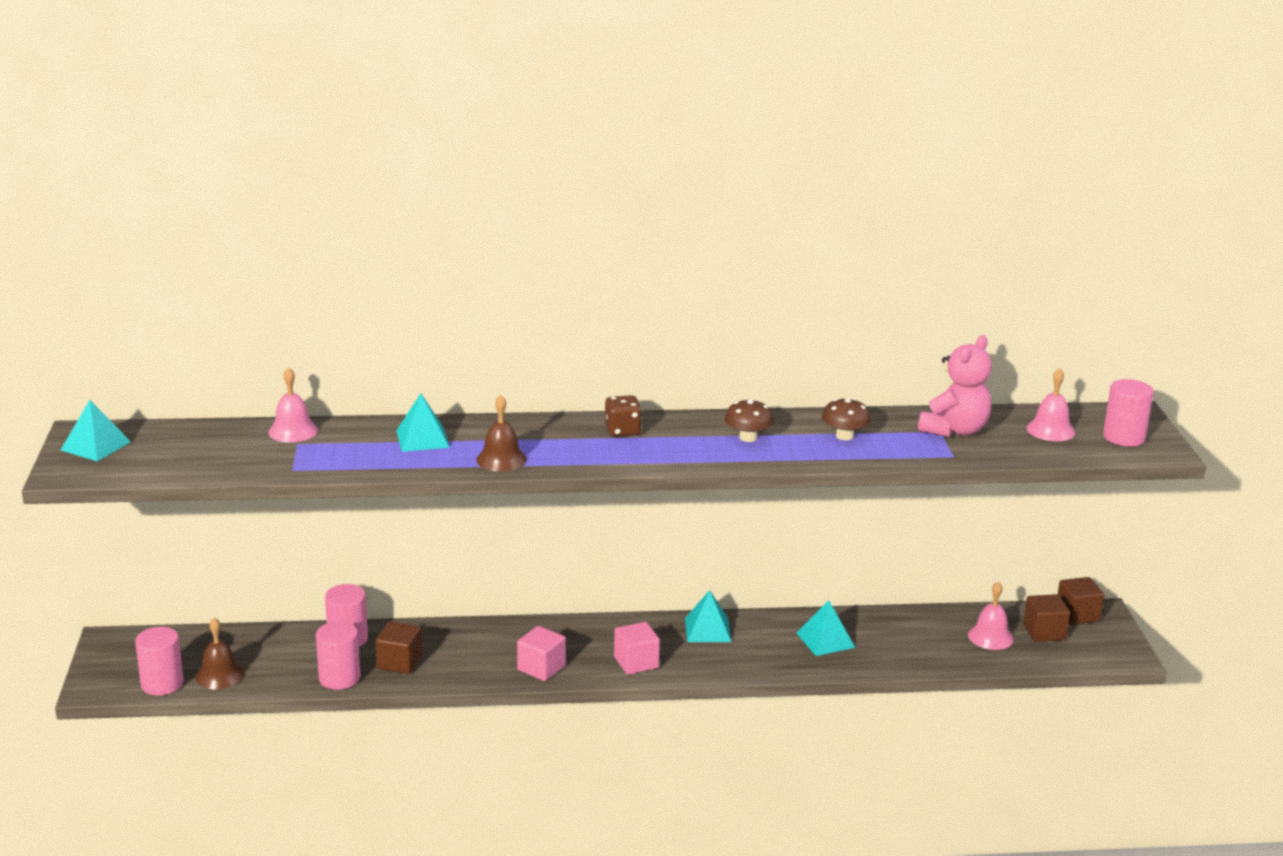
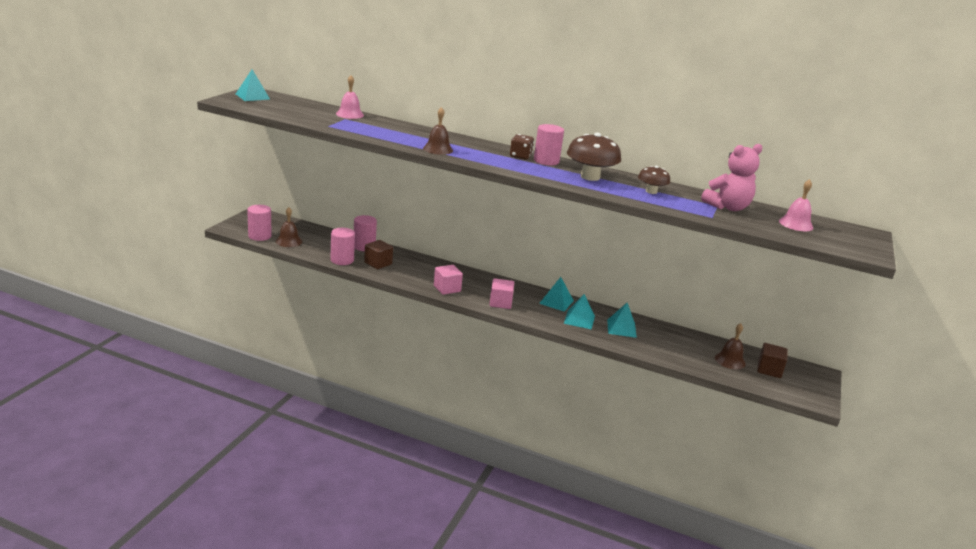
camera: 25 degrees right, 0 degrees up
(422, 439) = (409, 132): turquoise pyramid -> turquoise pyramid (579, 319)
(748, 437) = (590, 177): brown mushroom -> brown mushroom, size x1.72
(990, 637) = (730, 360): pink bell -> brown bell
(1077, 615) = (801, 369): brown cube -> none
(1124, 437) = (846, 240): pink cylinder -> pink cylinder (546, 161)

